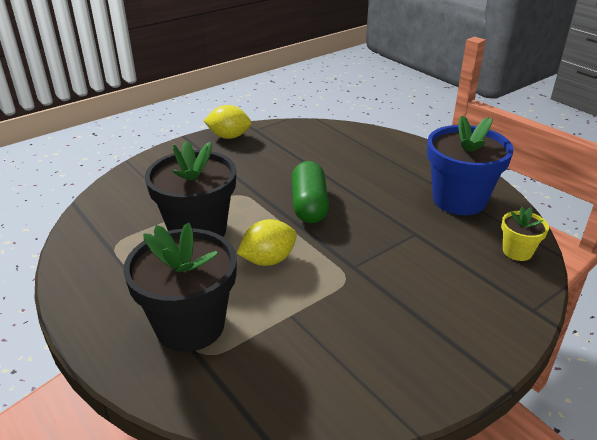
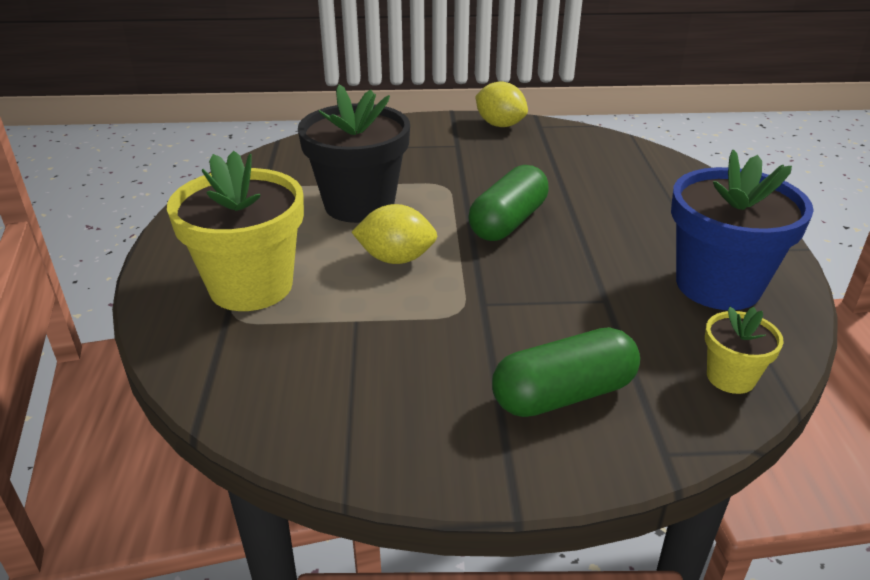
camera: 35 degrees right, 0 degrees up
(190, 325) = (251, 286): black flower pot -> yellow flower pot
(455, 302) = (563, 394): none -> green capsule

